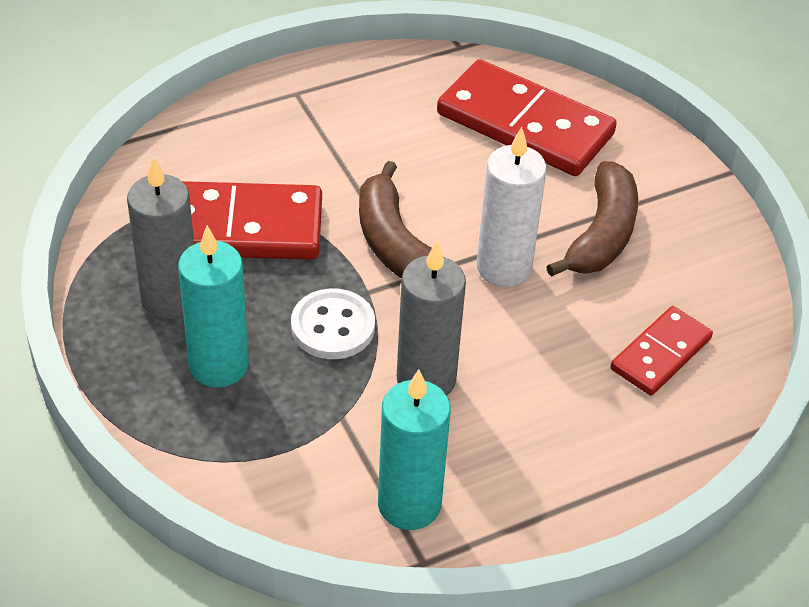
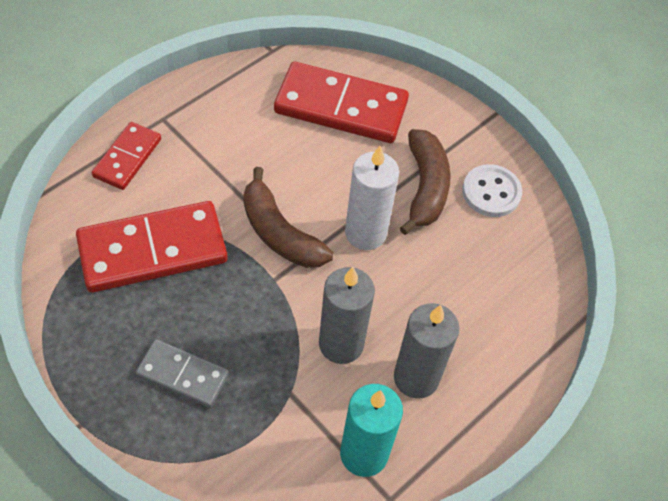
camera: 20 degrees left, 10 degrees up
(170, 298) = (125, 326): grey candle -> grey candle (416, 378)
(218, 365) = (183, 375): turquoise candle -> grey domino
(333, 327) = (258, 317): white button -> white button (491, 192)
(661, 354) = (498, 276): red domino -> red domino (127, 158)

